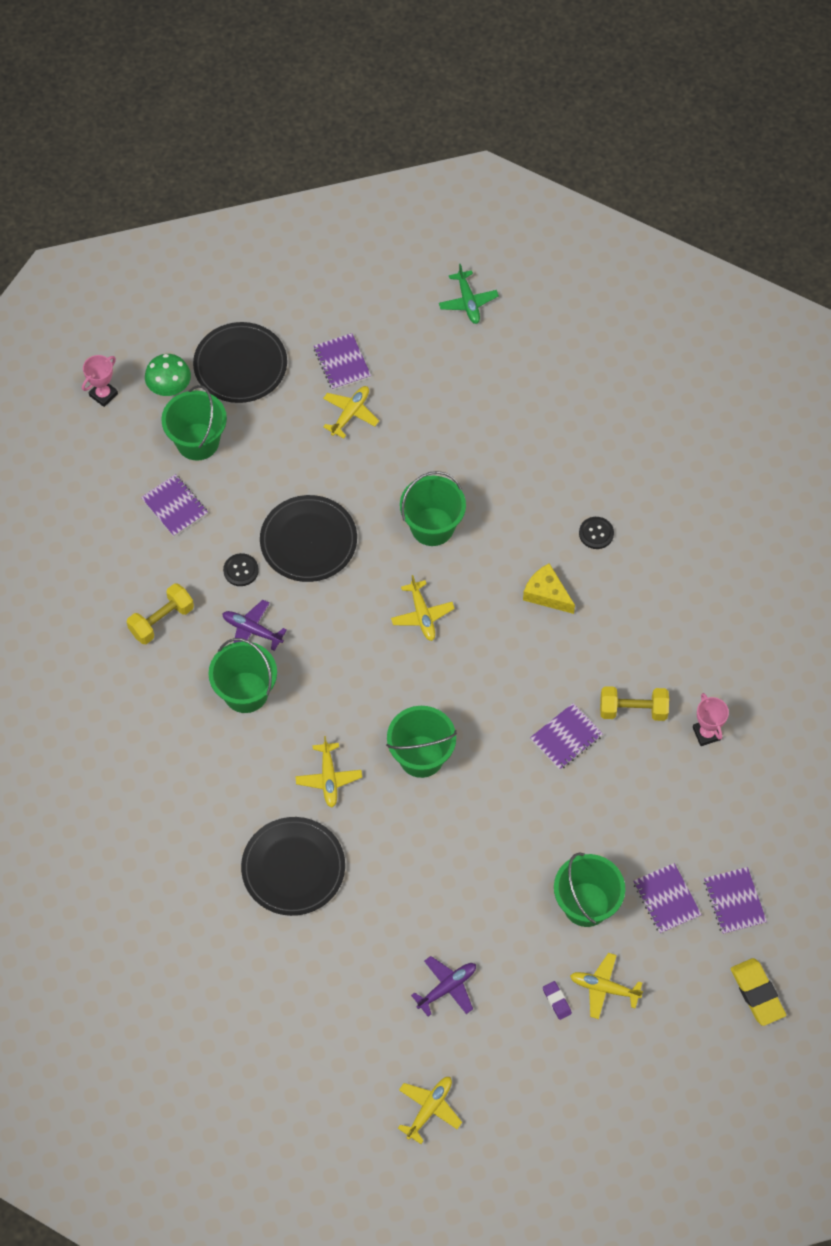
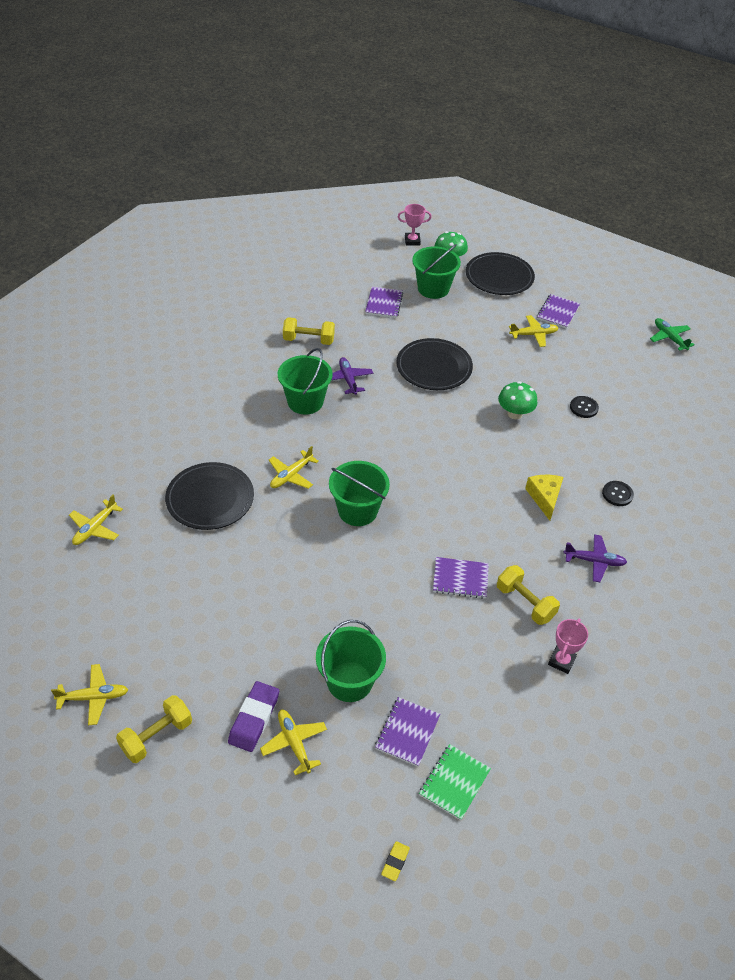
camera: 45 degrees right, 15 degrees down
(241, 570) = (379, 352): black button -> black button (583, 408)
(422, 615) = (452, 447): yellow plane -> yellow plane (95, 528)
(432, 526) = (514, 414): green bucket -> green mushroom
(447, 987) = (201, 641): purple plane -> purple plane (594, 561)
(468, 302) = (669, 338): green plane -> green plane turned 120 degrees clockwise
(509, 1085) = (157, 736): none -> yellow dumbbell
(556, 1001) = (254, 718): purple eraser -> purple eraser, size x1.90
(734, 901) = (454, 782): purple notebook -> green notebook
(757, 993) = (395, 862): yellow eraser -> yellow eraser, size x0.53

